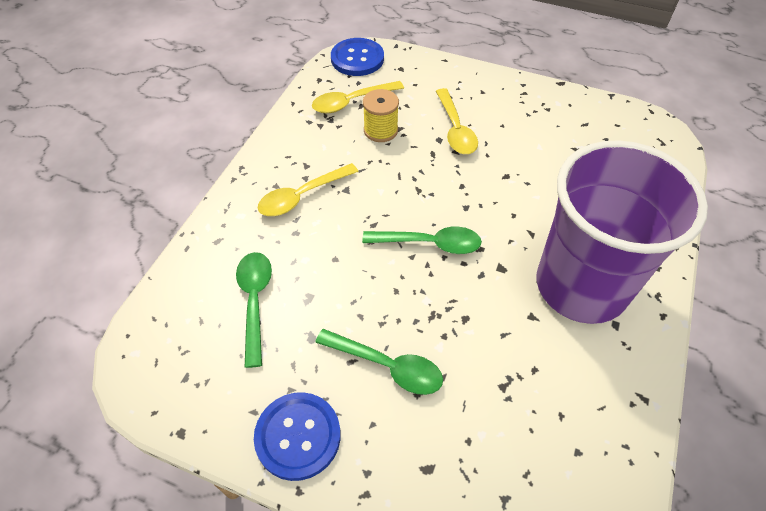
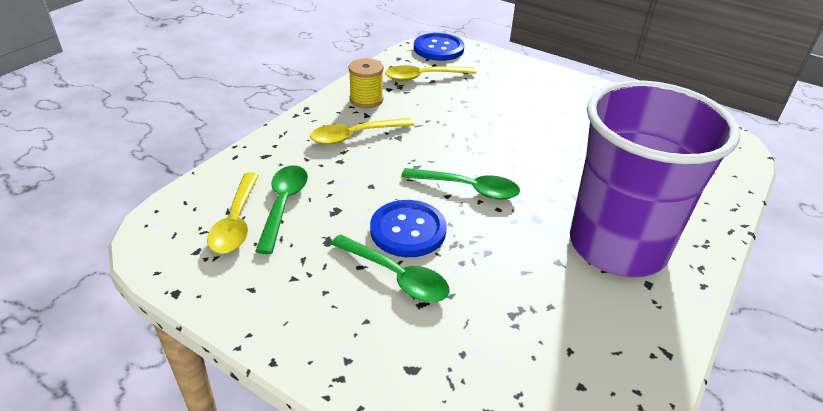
camera: 10 degrees right, 15 degrees down
(298, 436) = (288, 316): blue button -> blue button (408, 230)
(380, 130) = (445, 100): yellow spool -> yellow spool (366, 99)
(455, 129) = (518, 109): yellow spoon -> yellow spoon (236, 222)

